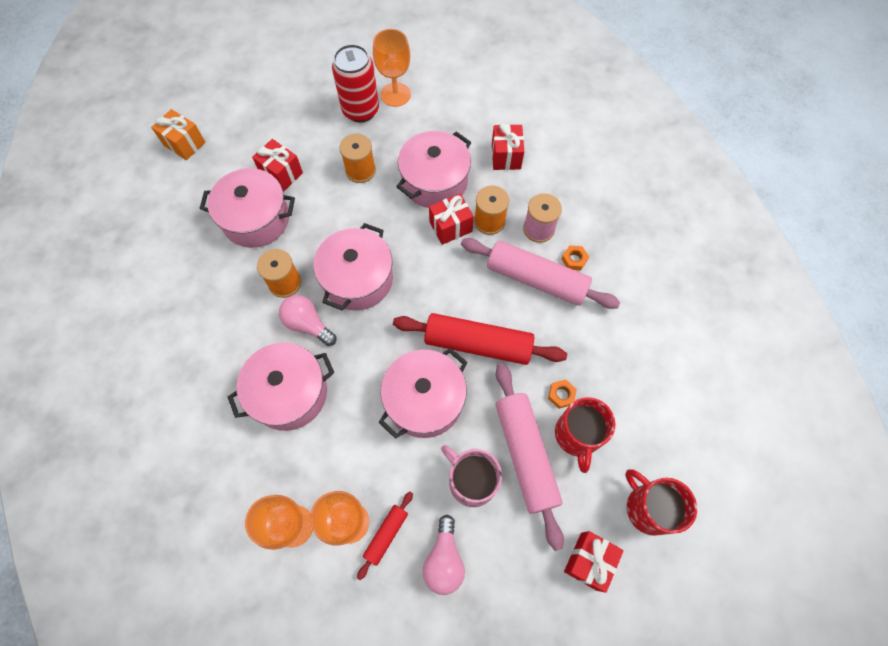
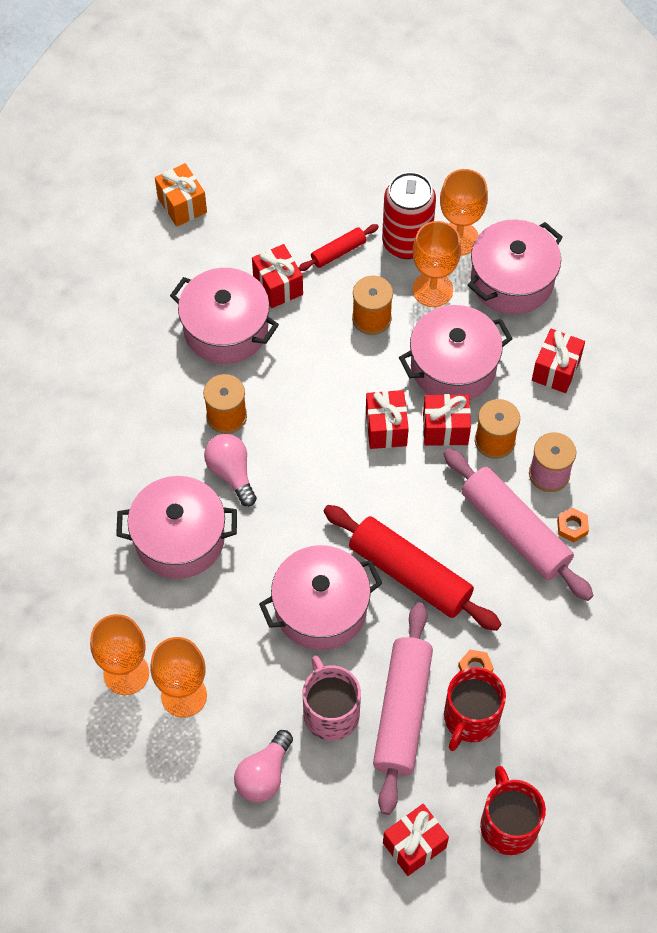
camera: 25 degrees right, 5 degrees down
(358, 279) = (309, 445): pink pot -> pink pot (512, 281)
(386, 535) = (216, 724): red rolling pin -> red rolling pin (338, 252)
(394, 135) = (432, 290): none -> orange goblet
(408, 243) = (386, 428): none -> red gift

